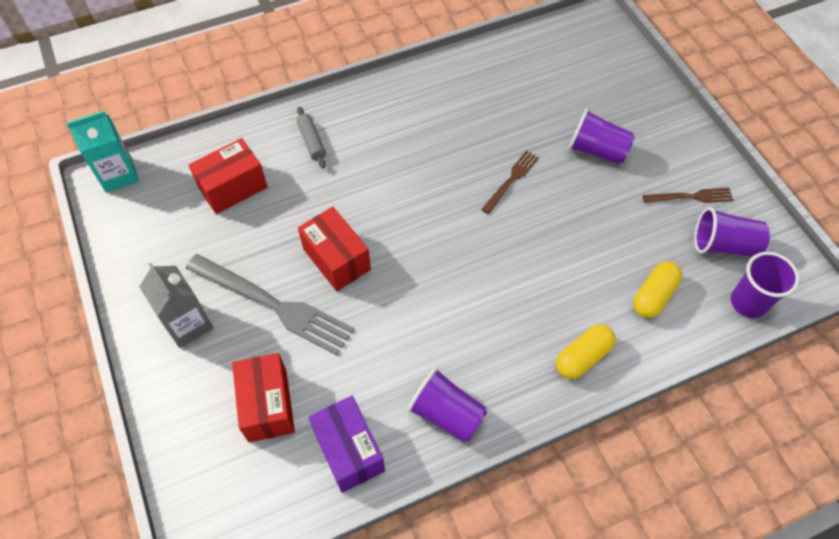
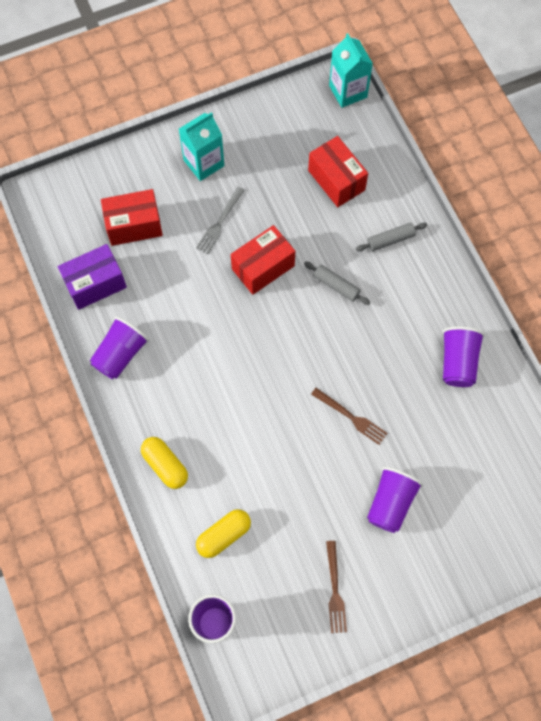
camera: 90 degrees right, 10 degrees up
(188, 324) = (204, 163): grey carton -> turquoise carton
(274, 305) = (219, 222): grey fork -> grey fork, size x0.52
(363, 190) = (336, 286): none -> grey rolling pin
(653, 295) = (223, 535): yellow capsule -> yellow capsule turned 75 degrees counterclockwise
(724, 245) = (278, 613): purple cup -> purple cup (458, 362)

